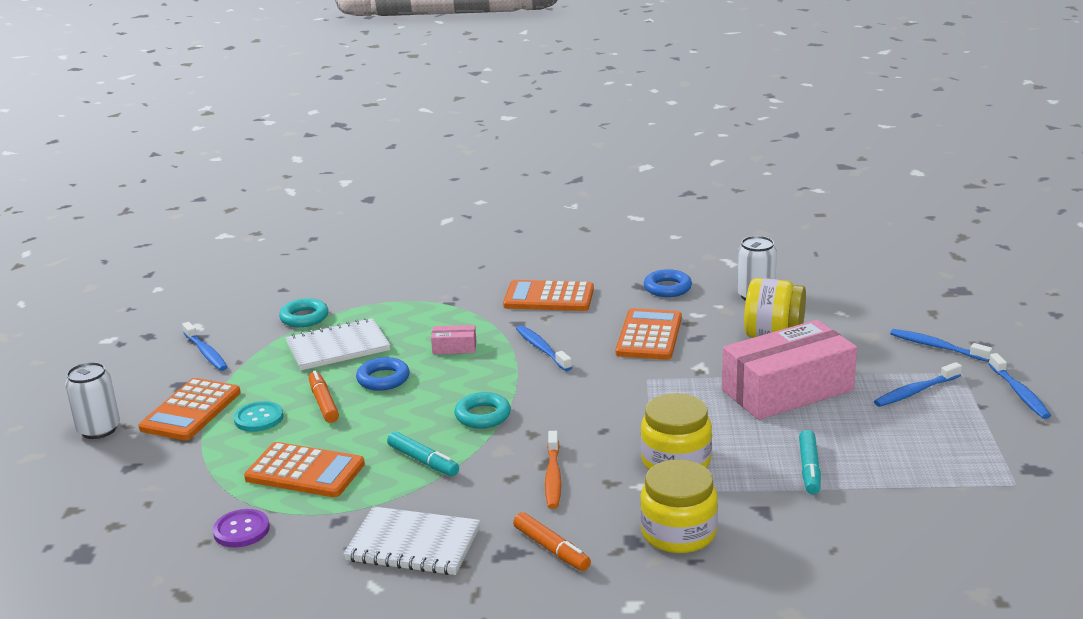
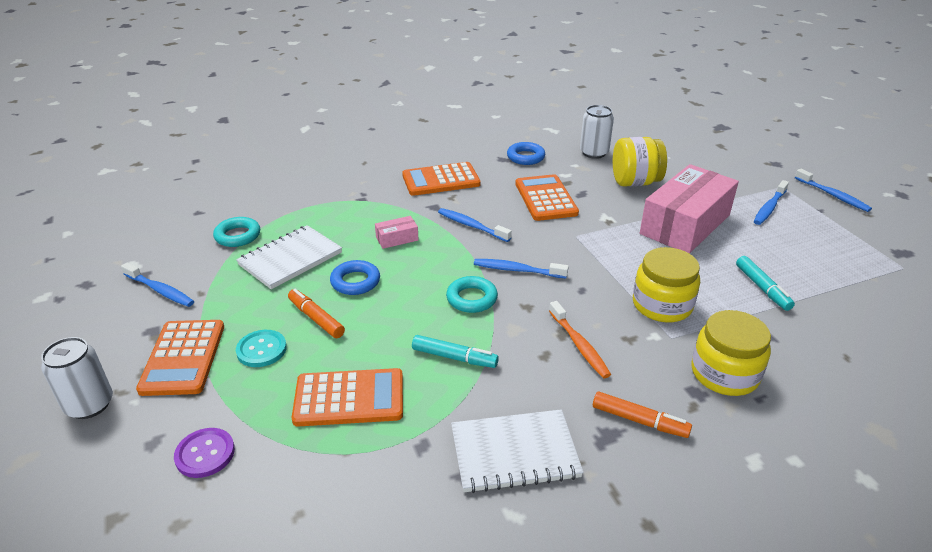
camera: 25 degrees left, 10 degrees up
(241, 530) = (329, 487): purple button -> purple button (205, 454)
(936, 347) = (748, 170): blue toothbrush -> blue toothbrush (517, 270)

